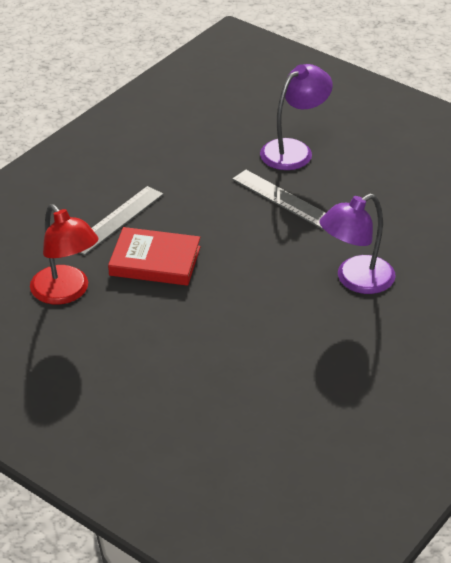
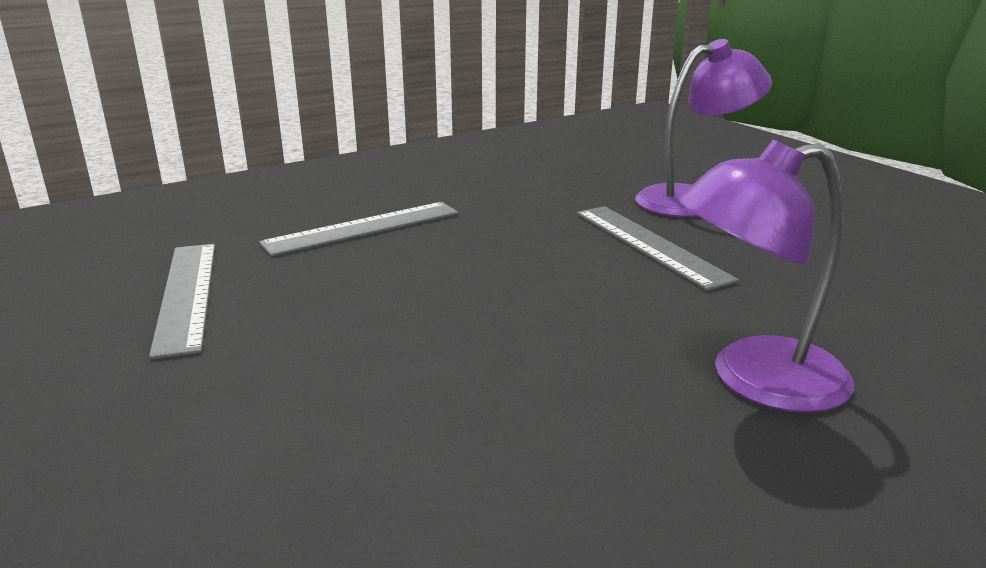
camera: 20 degrees right, 15 degrees down
(66, 293) = (187, 295): red lamp -> grey ruler
(155, 261) = (374, 281): red book -> none

